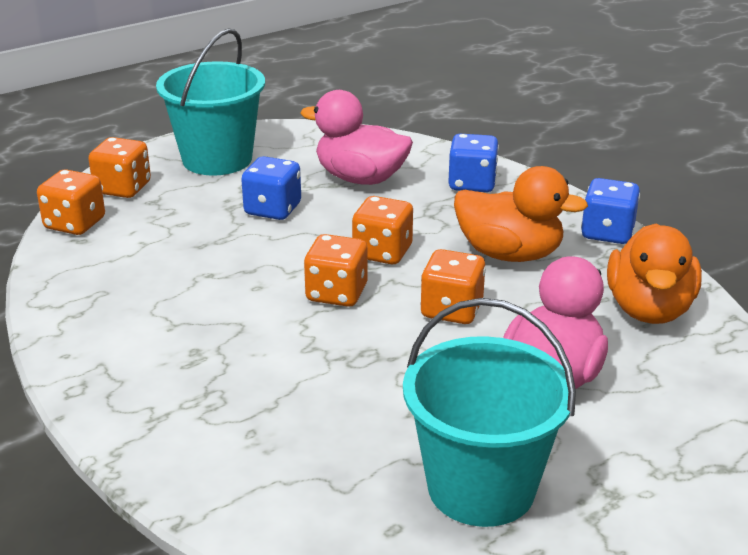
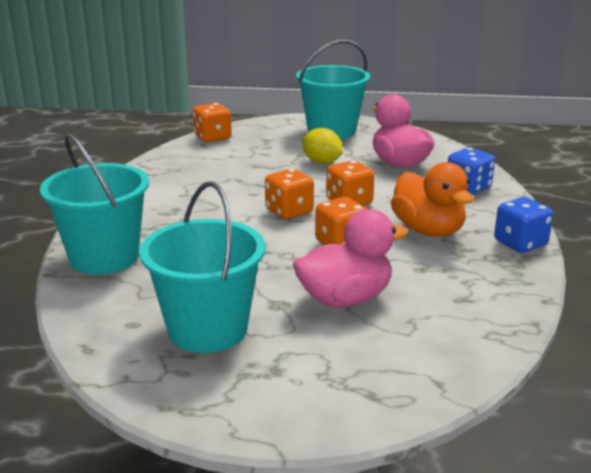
camera: 40 degrees right, 5 degrees down
(123, 188) = (260, 129): orange dice -> none
(215, 463) = (104, 257): none -> turquoise bucket
(273, 209) = (322, 162): blue dice -> yellow lemon
(649, 309) = (474, 293): orange duck -> none

